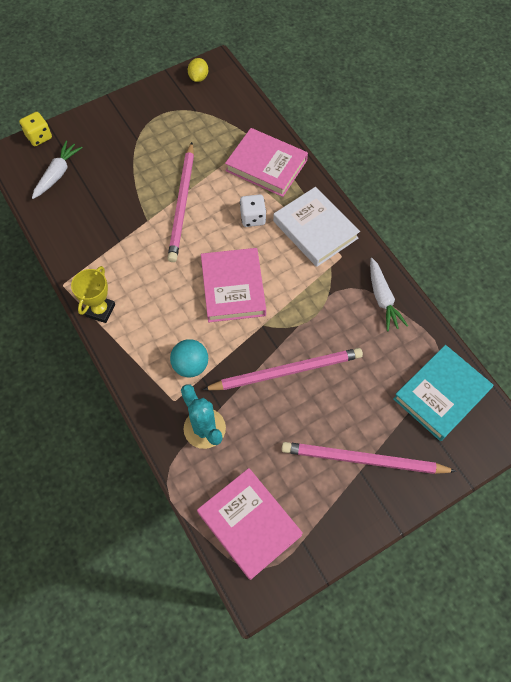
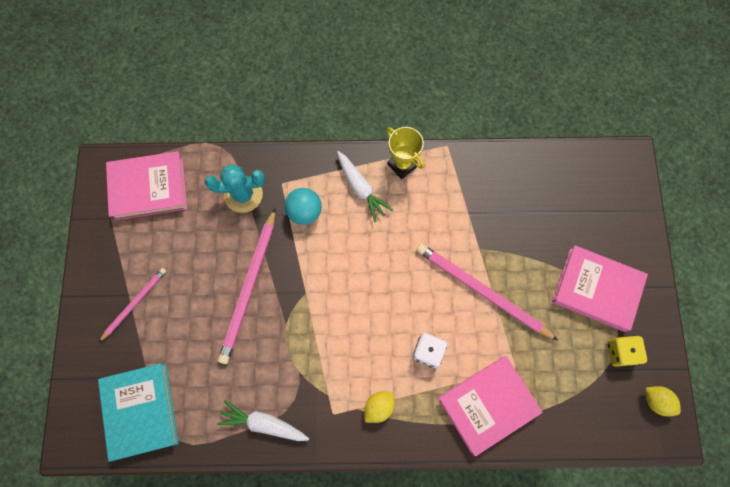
camera: 120 degrees right, 10 degrees up
(39, 137) = (640, 194): yellow dice -> yellow dice (620, 352)
(57, 174) = (581, 192): white carrot -> white carrot (361, 189)
(233, 287) = (359, 288): pink book -> pink book (596, 289)
(315, 229) = (379, 406): white book -> yellow lemon
(363, 460) = (134, 303): pink pencil -> pink pencil, size x0.57

